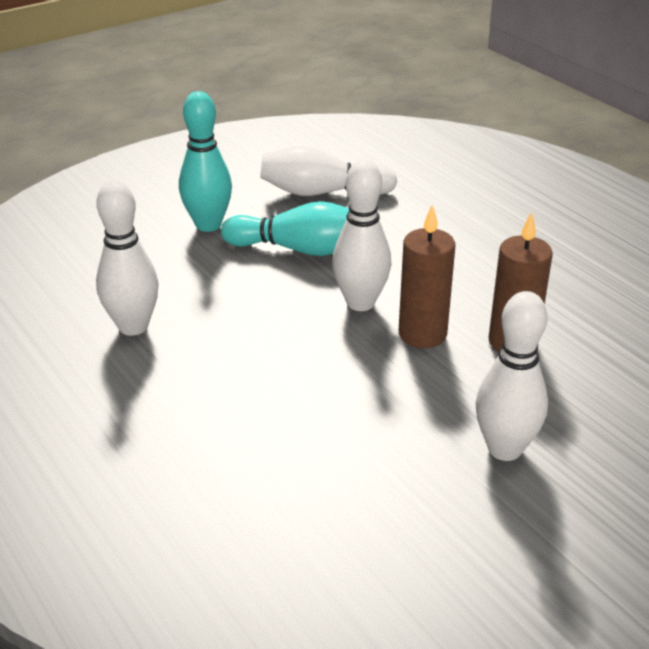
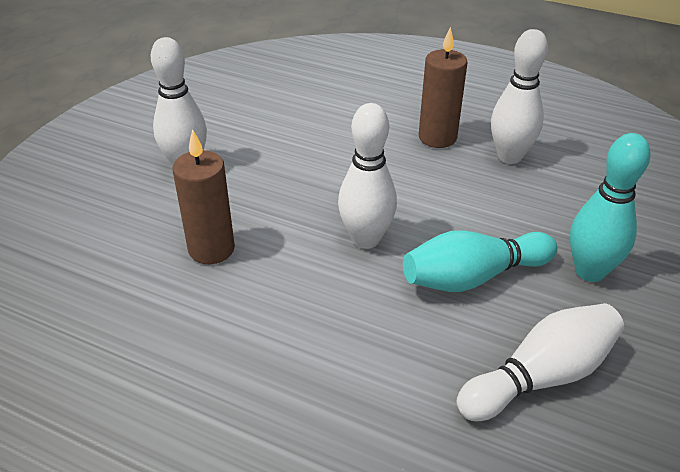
camera: 150 degrees right, 5 degrees up
(422, 334) = (292, 229): brown candle -> brown candle (437, 137)

